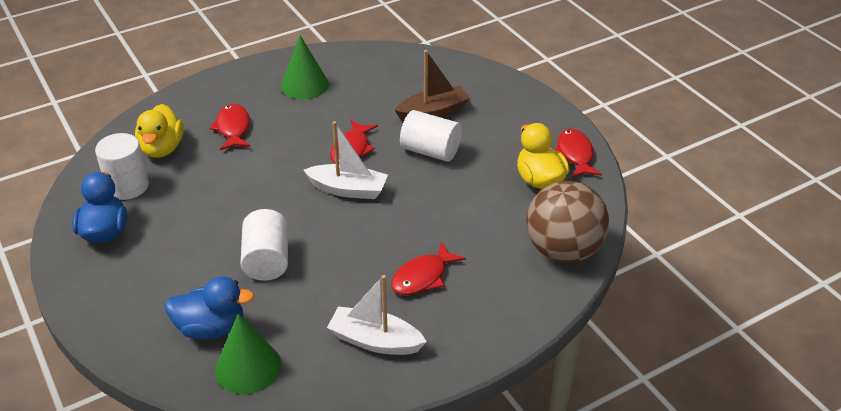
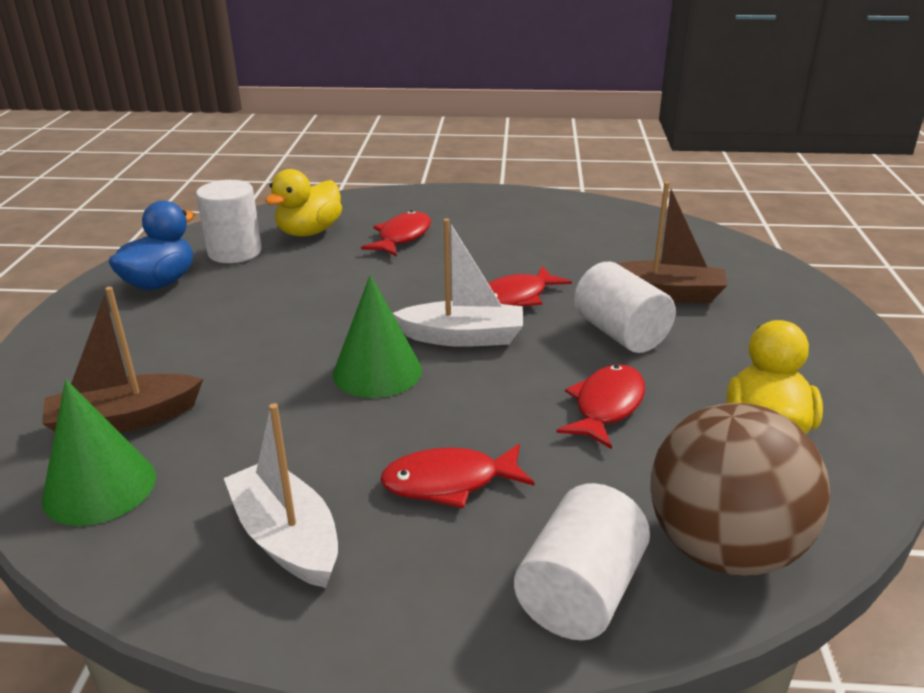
camera: 35 degrees right, 10 degrees down
(211, 328) = (124, 420): blue duck -> brown boat
(267, 260) = (277, 374): white cylinder -> white cylinder (580, 592)
(304, 85) = (527, 223): green cone -> green cone (377, 371)
(348, 189) = (463, 337): white boat -> white boat turned 45 degrees counterclockwise
(575, 154) = (861, 416): red fish -> red fish (606, 406)

